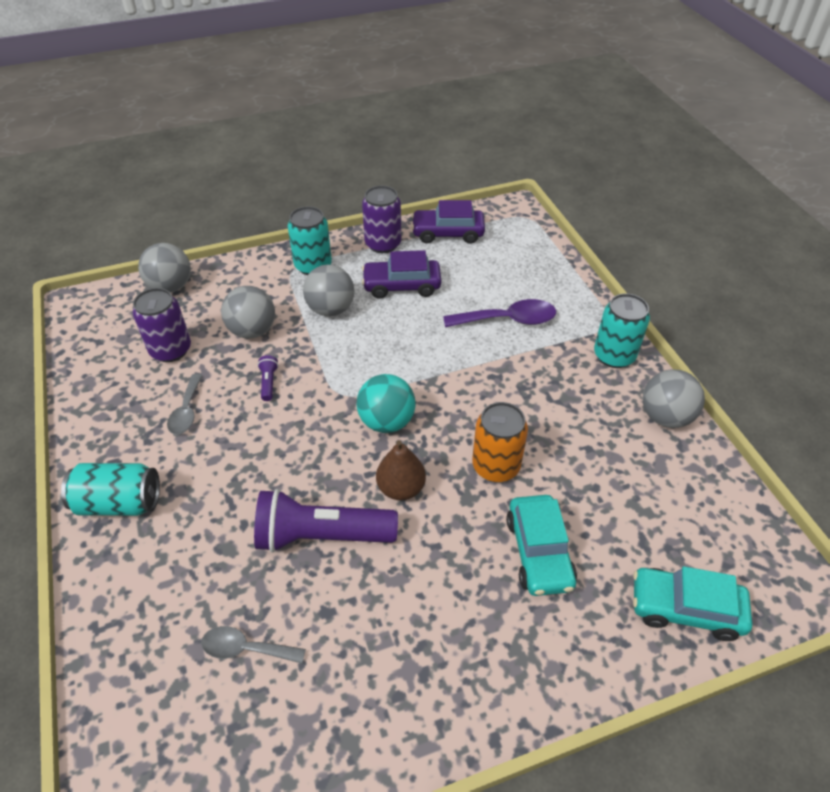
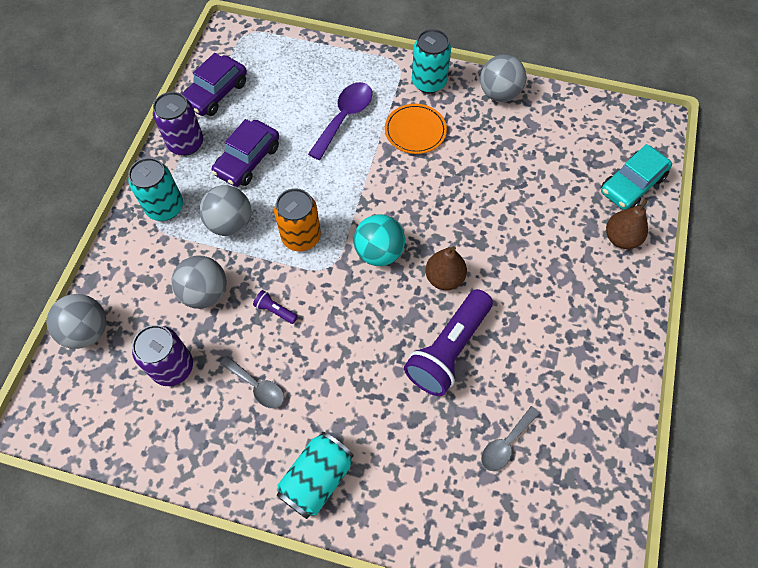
camera: 55 degrees left, 15 degrees up
(496, 466) = (467, 211): orange can -> orange can (301, 237)
(539, 552) = (548, 231): turquoise car -> none
(547, 375) = (415, 131): none -> orange plate
(599, 635) = (621, 238): none -> brown pear

